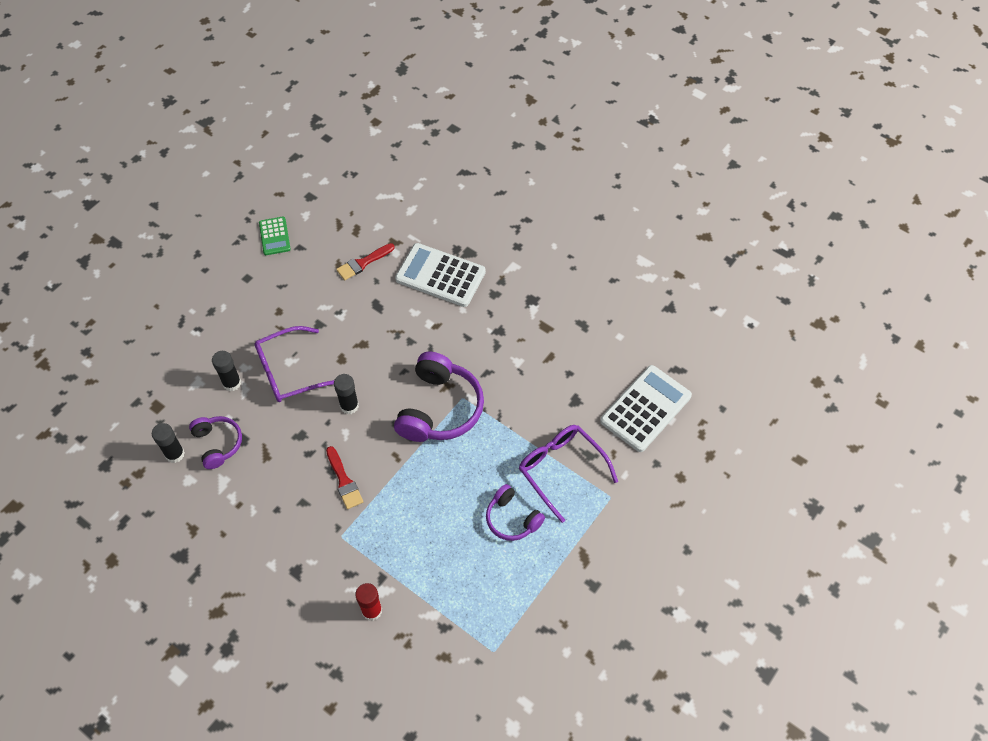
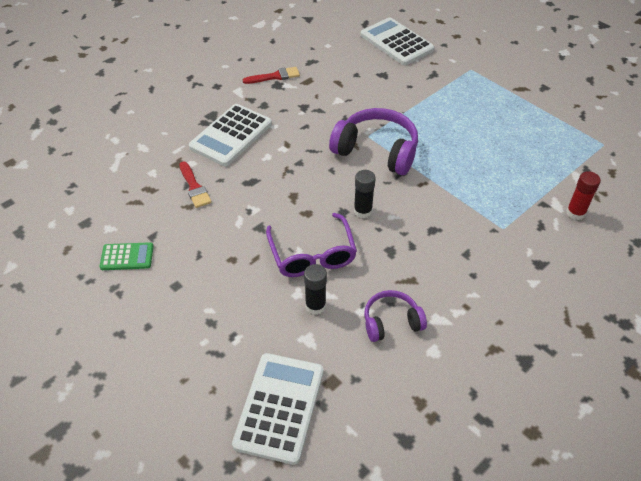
camera: 80 degrees left, 10 degrees down
(133, 373) = (279, 407): none -> white calculator
(175, 454) = (399, 364): black glue stick -> none
(344, 481) = (445, 221): red brush -> red brush (274, 76)
(512, 519) = (488, 121): purple headphones -> none
(561, 469) = (445, 90): purple glasses -> none

